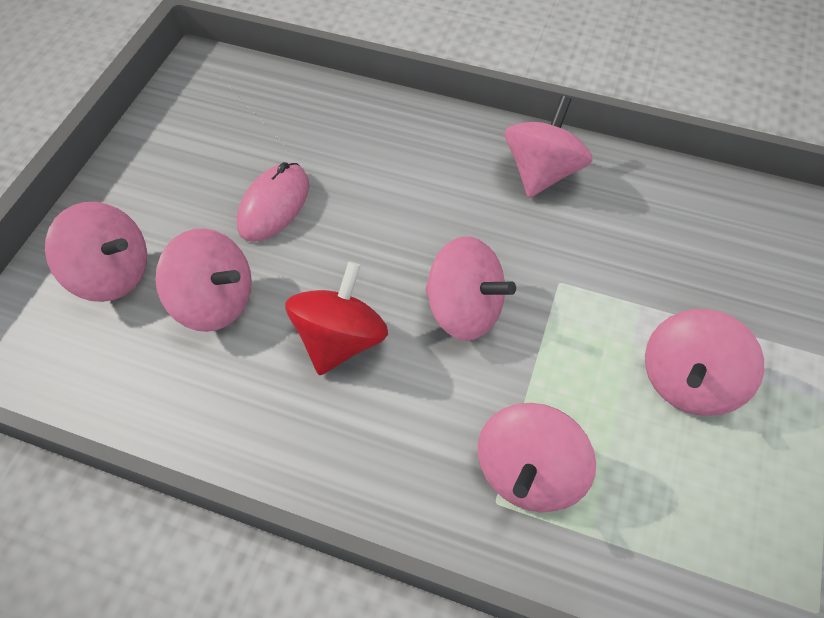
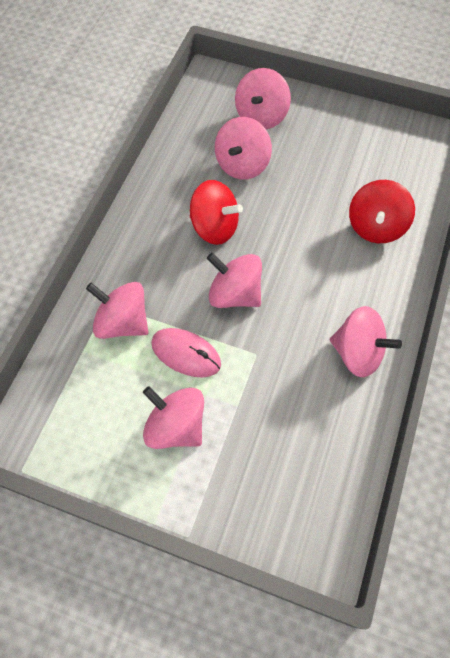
camera: 90 degrees right, 5 degrees up
(274, 205) = (315, 188): pink mouse -> pink mouse (186, 353)
(348, 142) = (375, 226): none -> red spinning top
(464, 309) = (234, 294): pink spinning top -> pink spinning top turned 90 degrees clockwise

